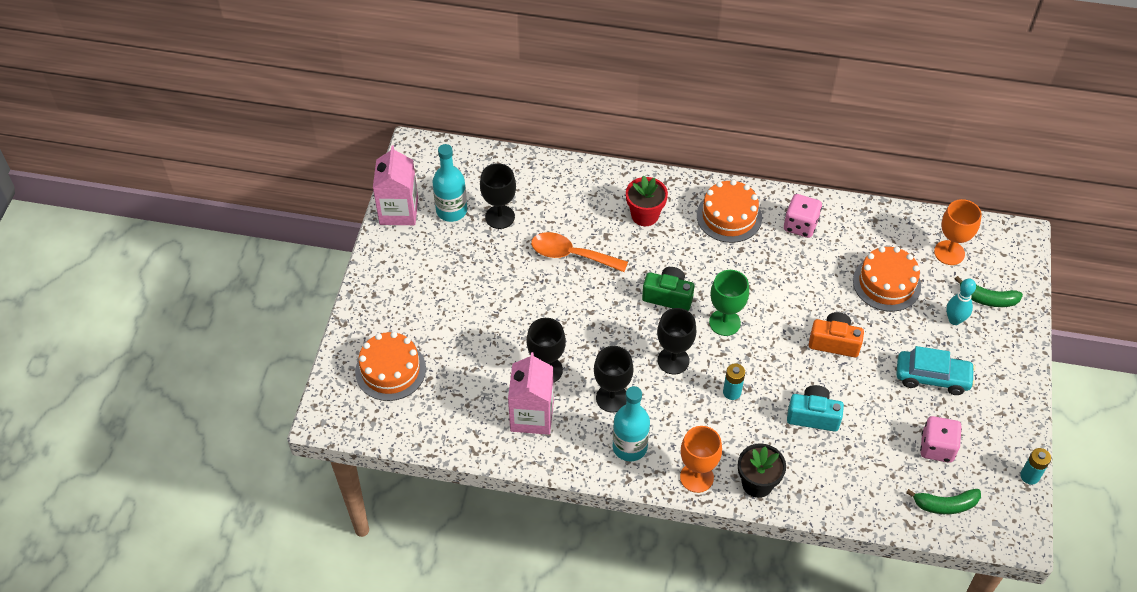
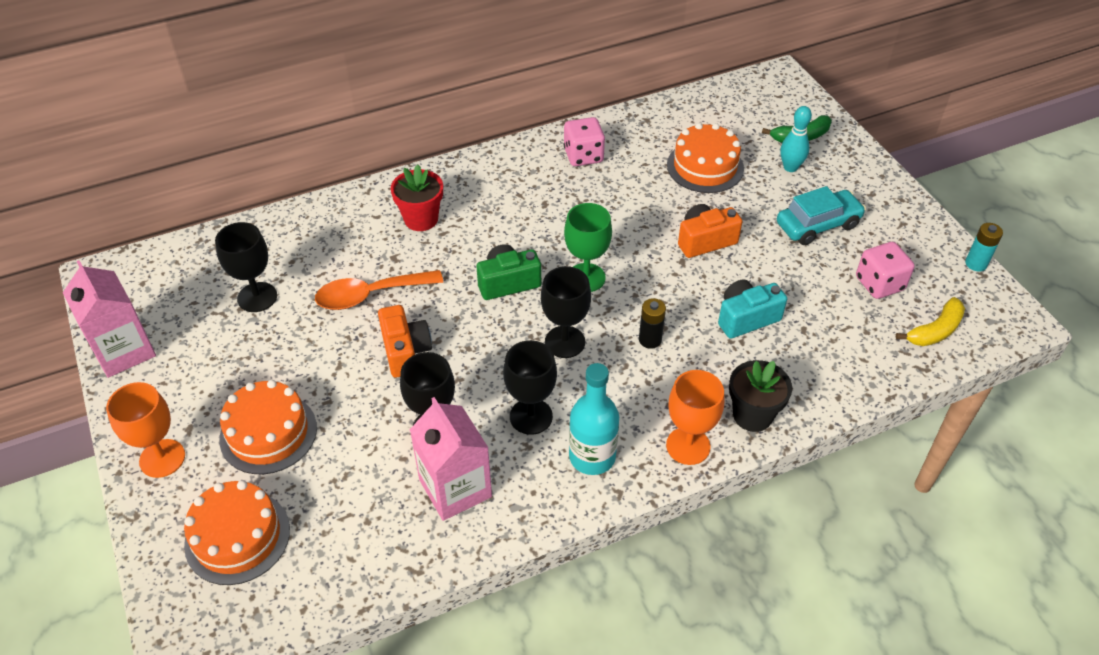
camera: 35 degrees left, 5 degrees down
(451, 211) = (192, 319): turquoise bottle -> none
(565, 308) = (405, 351): none -> orange camera
(729, 216) = (508, 180): orange cake -> orange cake (268, 433)
(732, 392) = (650, 340): turquoise battery -> black battery
(945, 505) = (935, 331): green banana -> yellow banana
(949, 253) = (734, 116): orange goblet -> orange goblet (162, 458)

